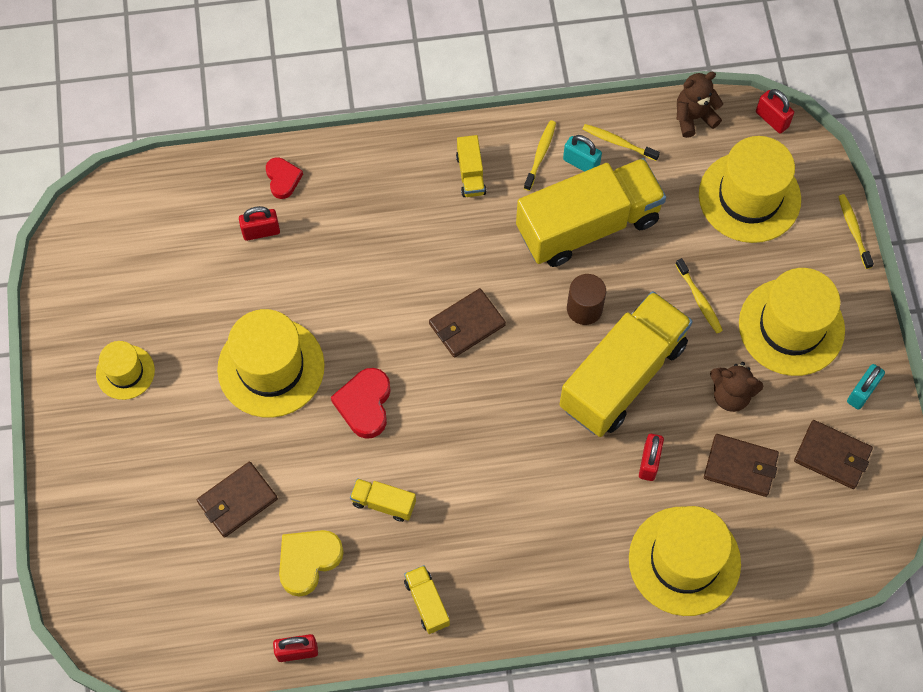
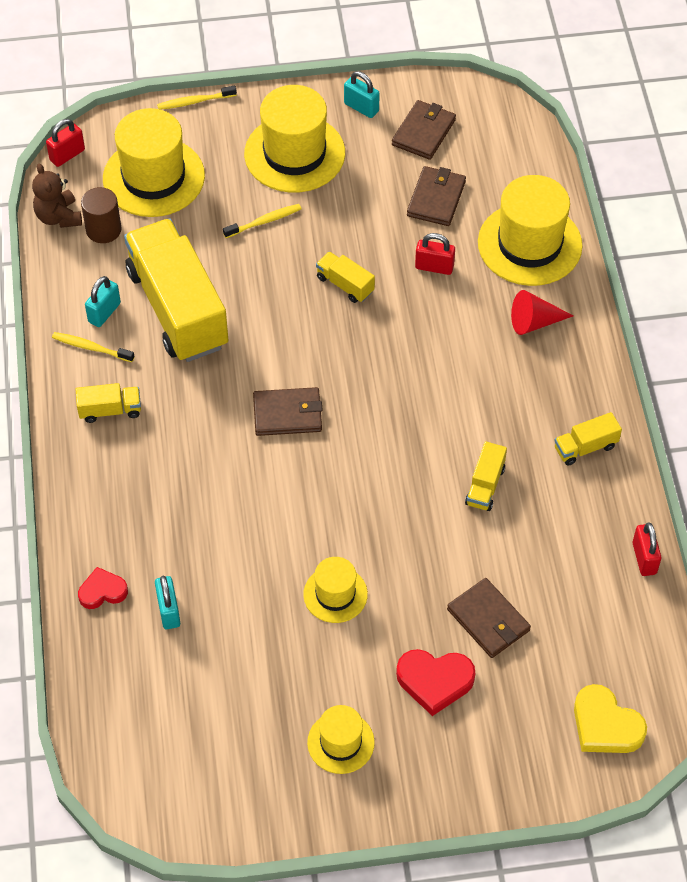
camera: 90 degrees left, 10 degrees down
(261, 231) = (168, 611): red padlock -> turquoise padlock
(271, 367) = (335, 594): yellow hat -> yellow hat, size x0.55
(308, 561) = (550, 551): yellow heart -> yellow heart (605, 725)
(365, 404) = (377, 504): red heart -> red heart (434, 681)
(467, 325) = (287, 414): brown wallet -> brown wallet turned 60 degrees counterclockwise
(581, 560) = (534, 322): none -> red cone
(584, 309) = (272, 314): brown cylinder -> brown cylinder (103, 230)
(618, 142) = (82, 280): yellow toothbrush -> none
(622, 376) = (345, 285): yellow truck -> yellow truck, size x0.41
(731, 395) = (364, 202): brown teddy bear -> none

